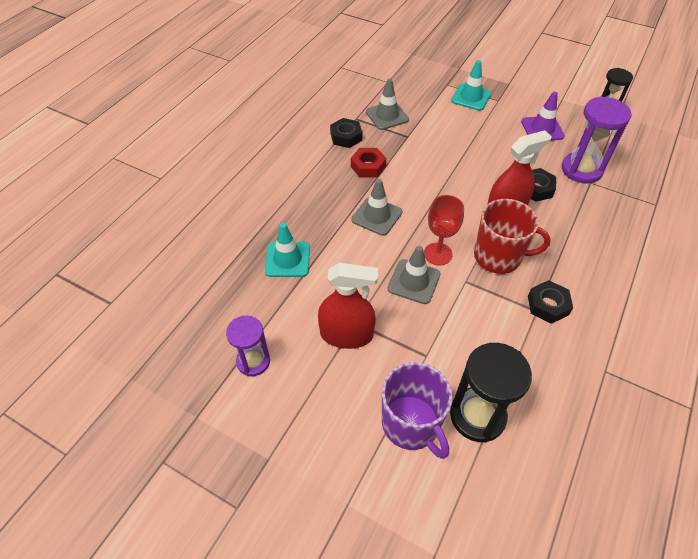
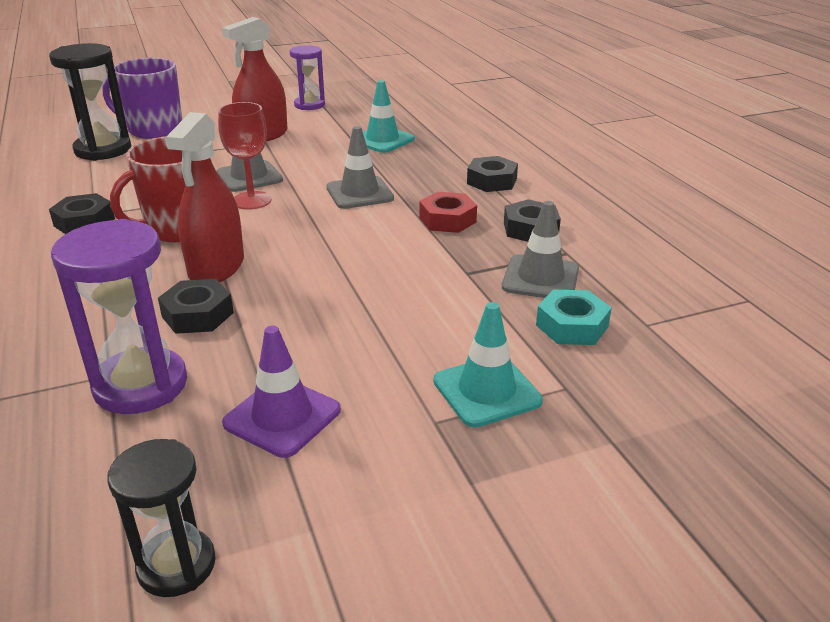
camera: 130 degrees right, 20 degrees down
(303, 175) = (491, 181): none -> black nut
(411, 96) = (572, 326): none -> turquoise nut

